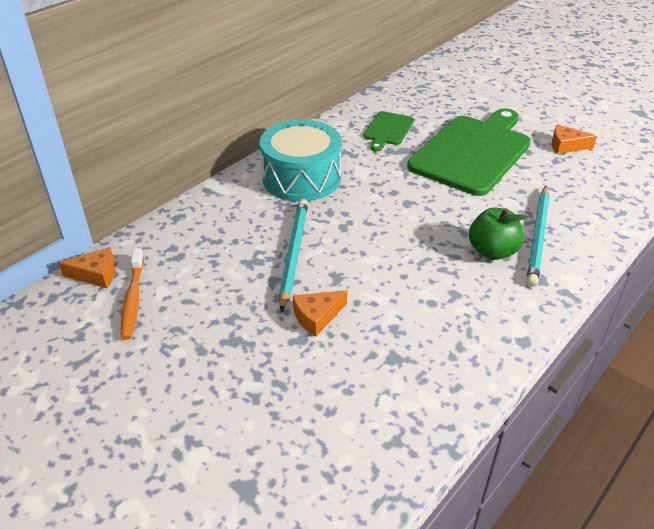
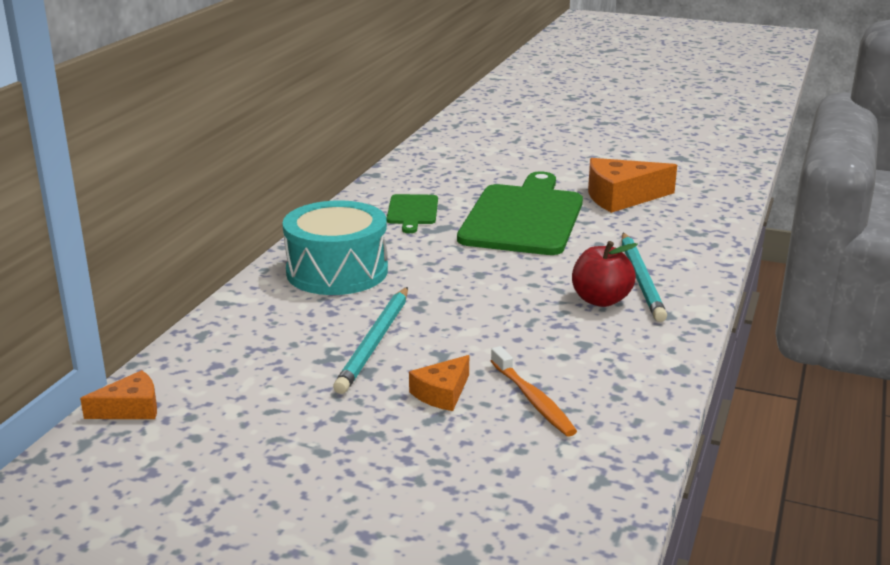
camera: 20 degrees left, 15 degrees down
(133, 299) = (199, 422): orange toothbrush -> orange toothbrush (533, 400)
(293, 253) = (375, 342): turquoise pencil -> turquoise pencil turned 150 degrees counterclockwise
(492, 251) = (601, 300): green apple -> red apple
(566, 146) = (621, 197): orange cheese -> orange cheese, size x1.80

